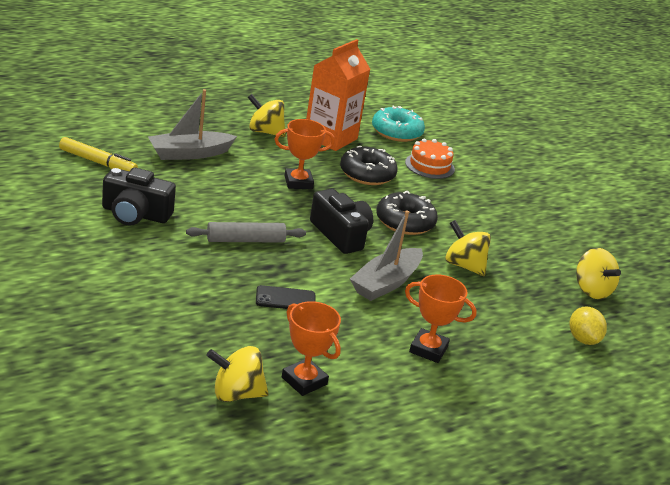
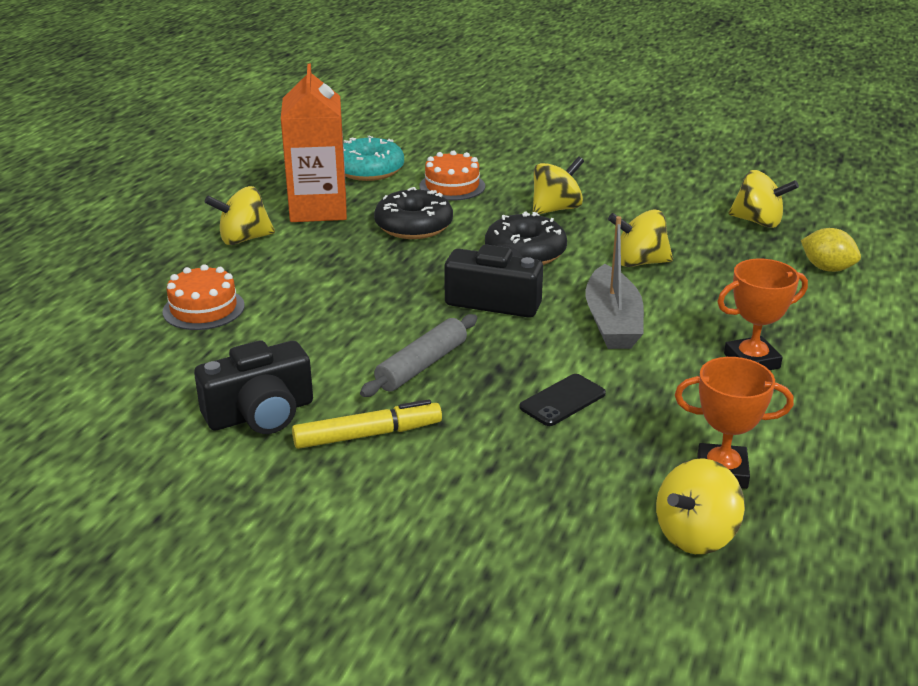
camera: 35 degrees left, 0 degrees up
(97, 162) = (113, 382): yellow marker -> yellow marker (367, 435)
(189, 154) = (203, 308): grey boat -> orange cake
(298, 182) = (367, 272): orange trophy -> none
(469, 211) = (556, 209): none -> yellow spinning top

